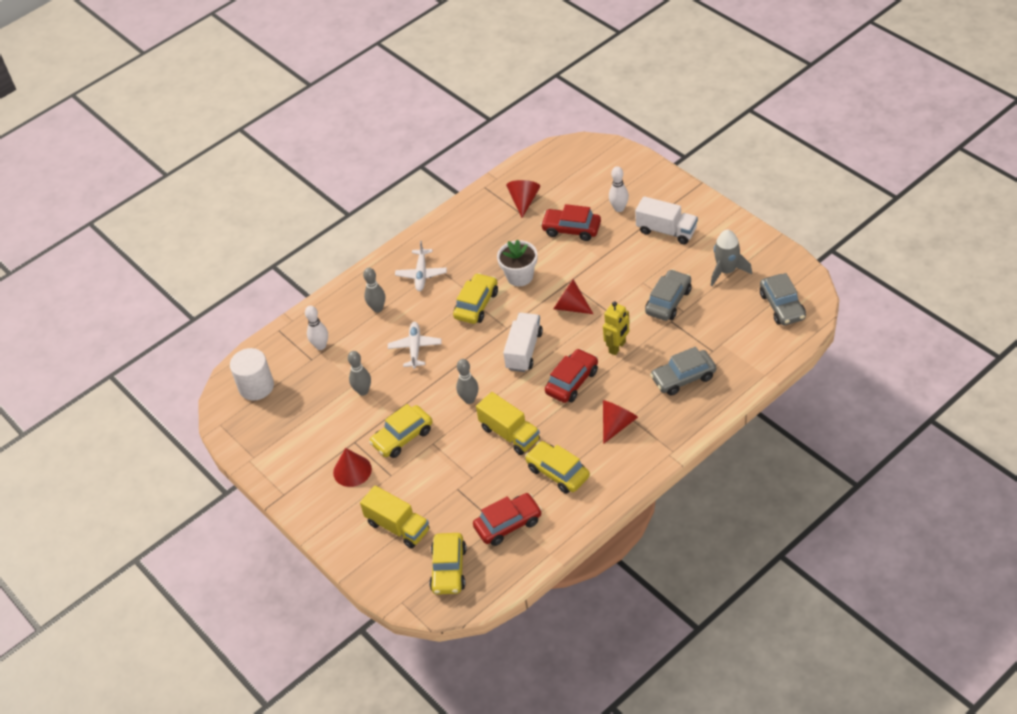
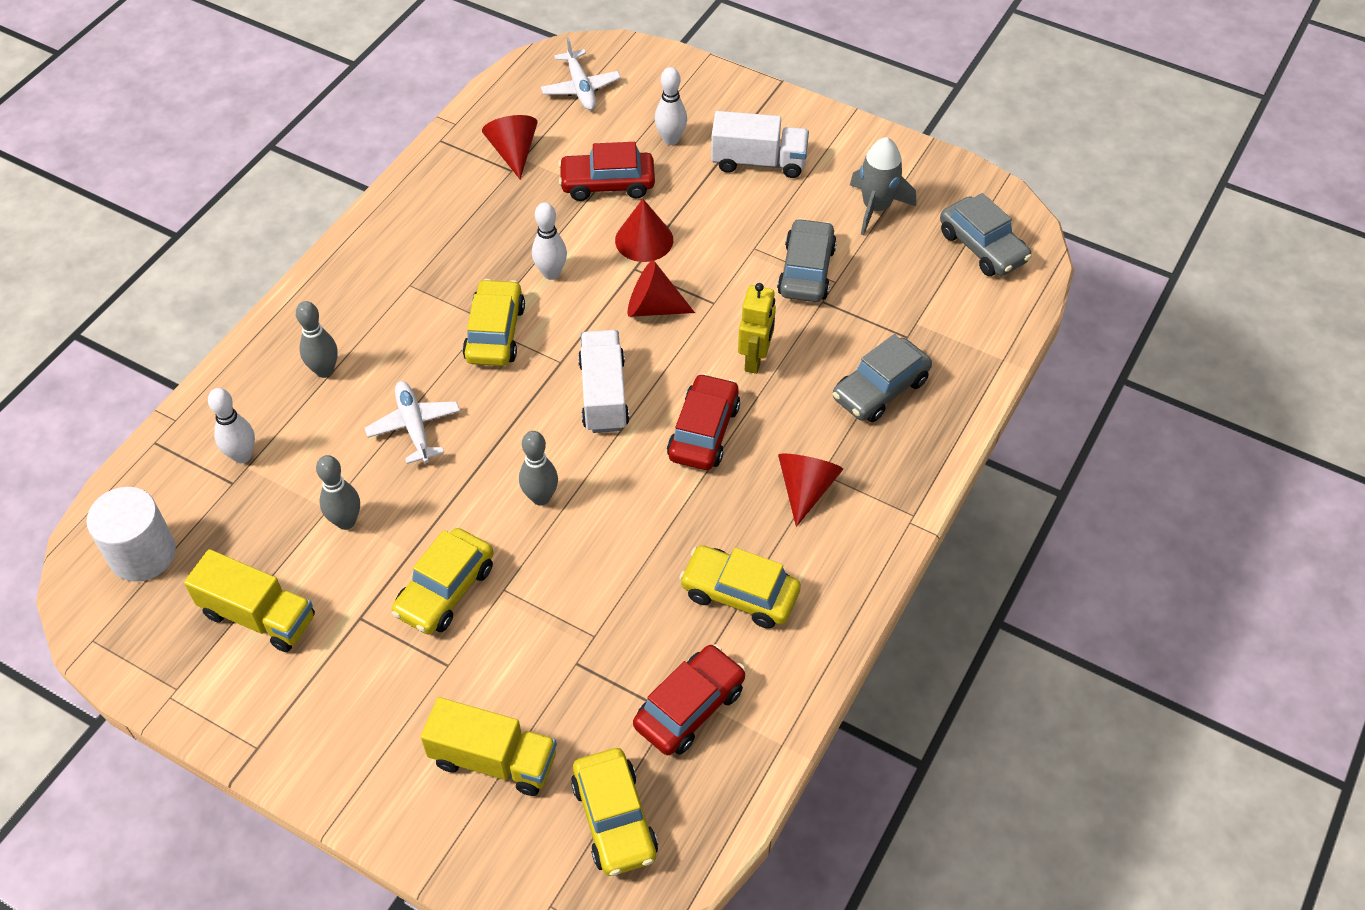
camera: 25 degrees left, 5 degrees up
(352, 470) = (373, 672): red cone -> red cone (644, 240)
(421, 274) = (382, 298): white plane -> white plane (580, 87)
(510, 434) = (632, 543): yellow truck -> yellow truck (258, 616)
(520, 276) = (551, 273): white flower pot -> white bowling pin

